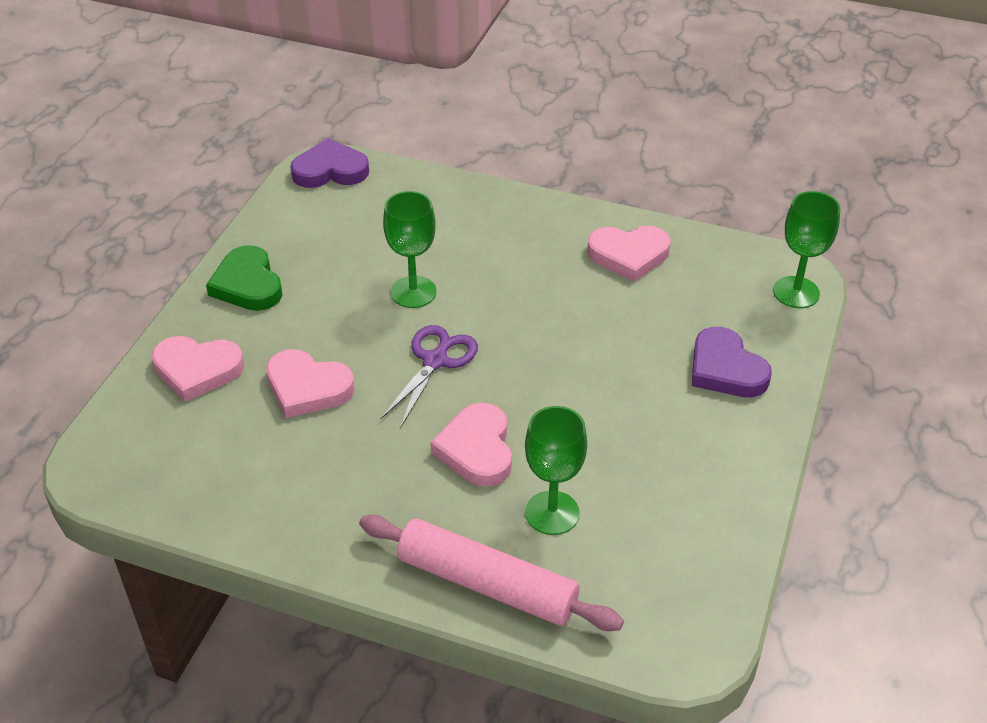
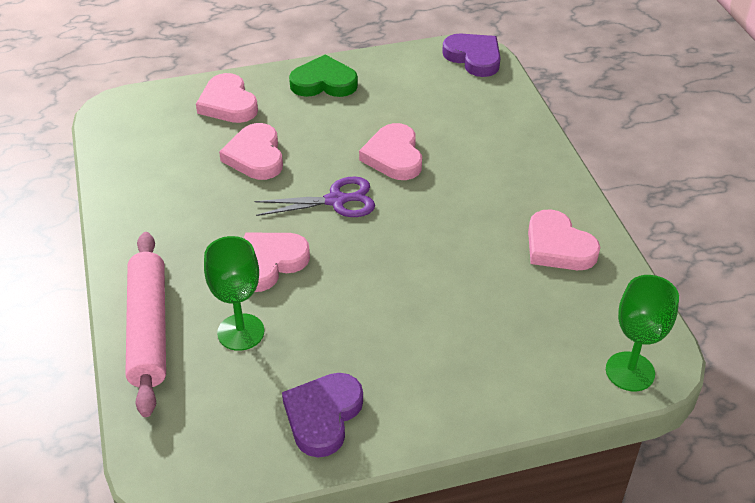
camera: 55 degrees right, 0 degrees up
(247, 284) = (324, 82): green heart -> green heart turned 60 degrees clockwise
(413, 292) = (394, 156): green goblet -> pink heart
(725, 369) = (485, 365): purple heart -> purple heart (323, 416)

